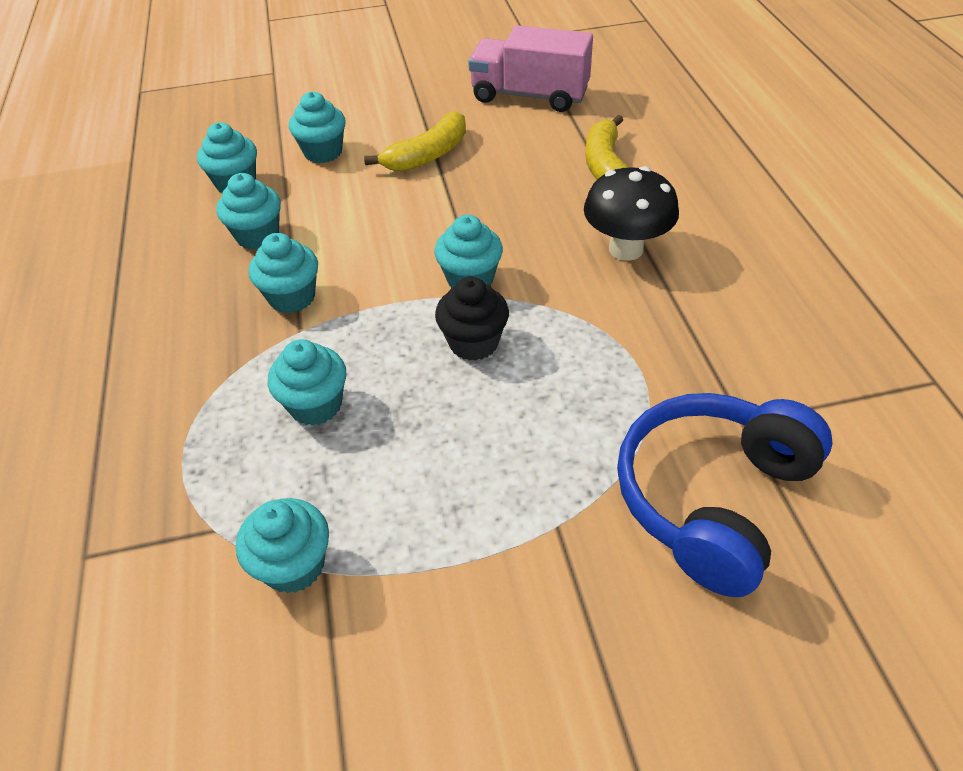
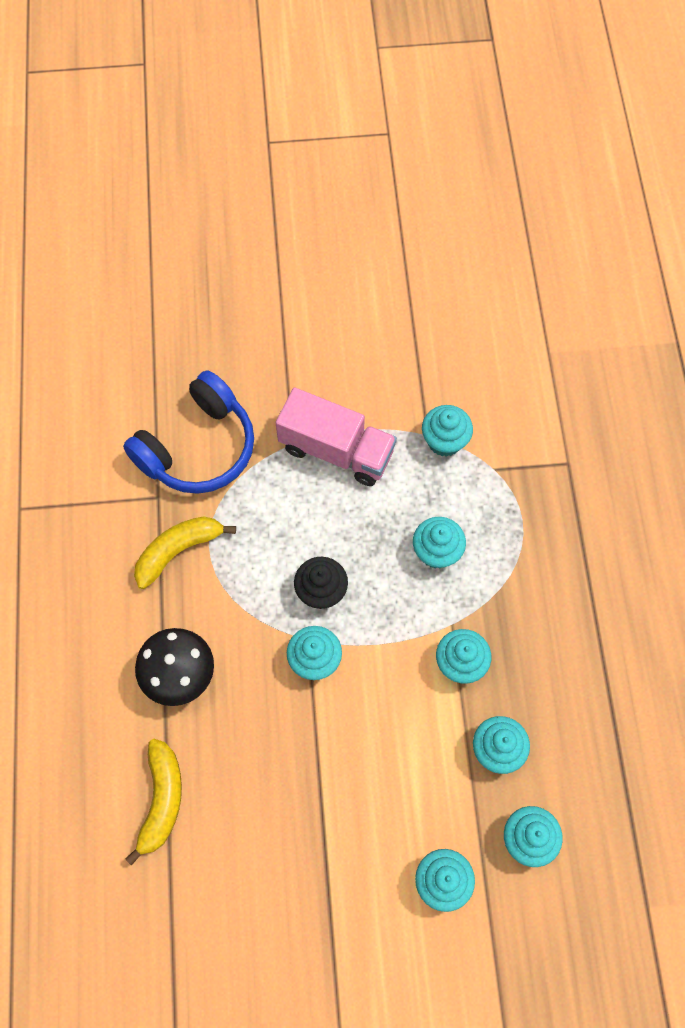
camera: 175 degrees left, 20 degrees up
(427, 155) = (333, 854): yellow banana -> yellow banana (178, 550)
(529, 96) = (206, 957): pink truck -> pink truck (336, 450)

